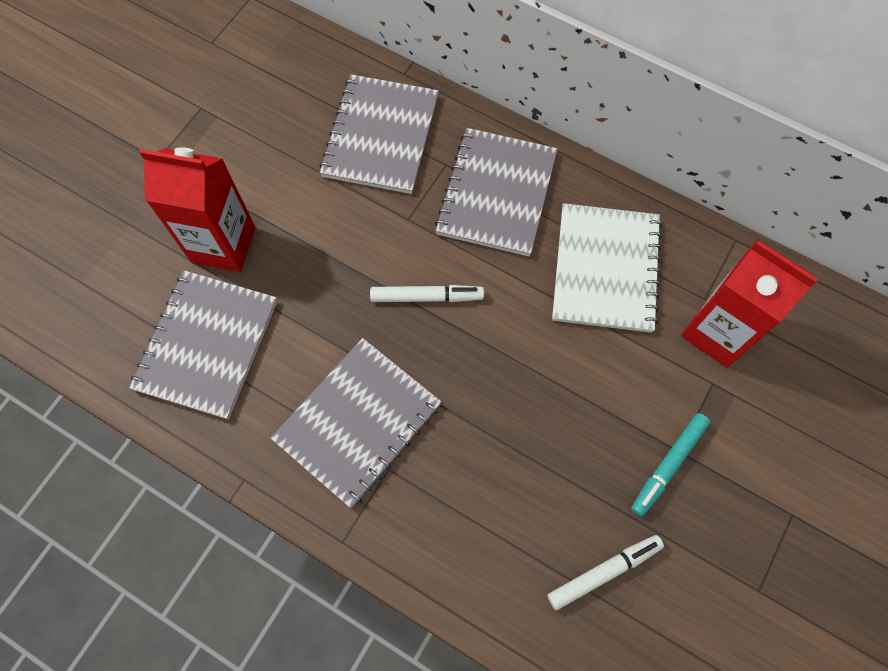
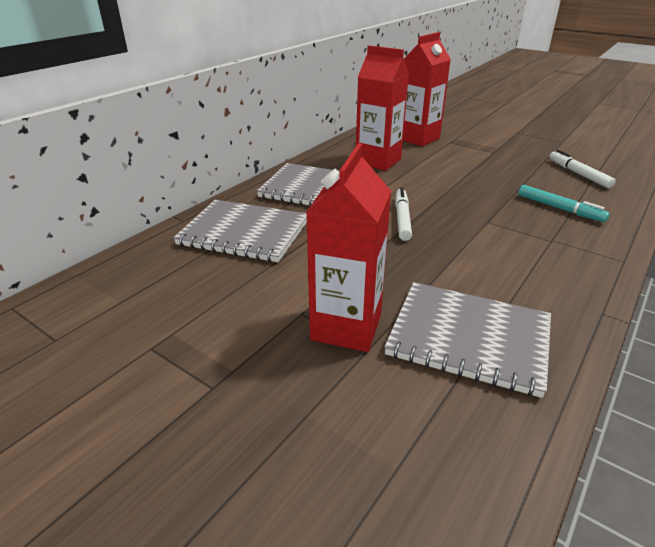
camera: 85 degrees left, 35 degrees down
(357, 422) = (519, 251): grey notebook -> none
(605, 269) = (378, 161): white notebook -> red carton
(668, 465) = (503, 155): turquoise marker -> turquoise marker (559, 208)

